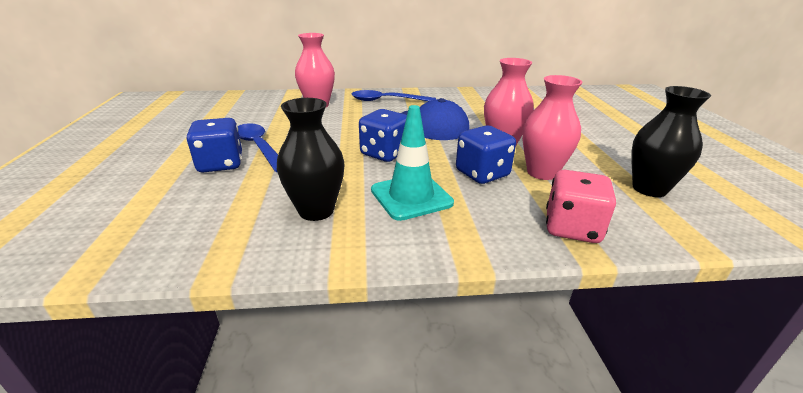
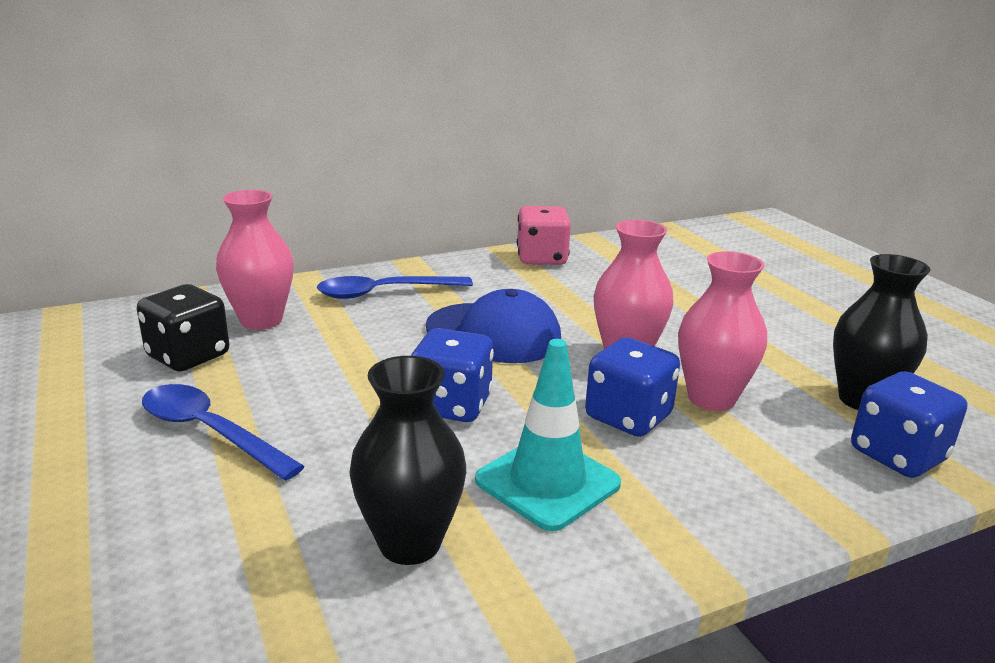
camera: 20 degrees left, 5 degrees down
(221, 164) = (159, 483): blue dice -> blue dice (897, 455)
(273, 115) = (188, 356): none -> black dice
(572, 228) = (803, 487): pink dice -> pink dice (541, 258)

